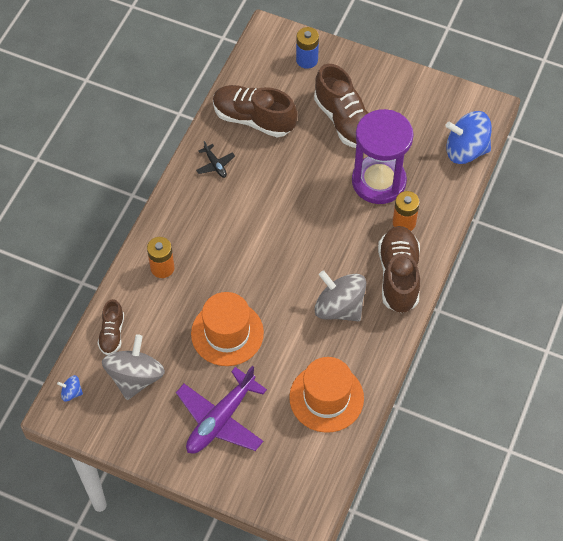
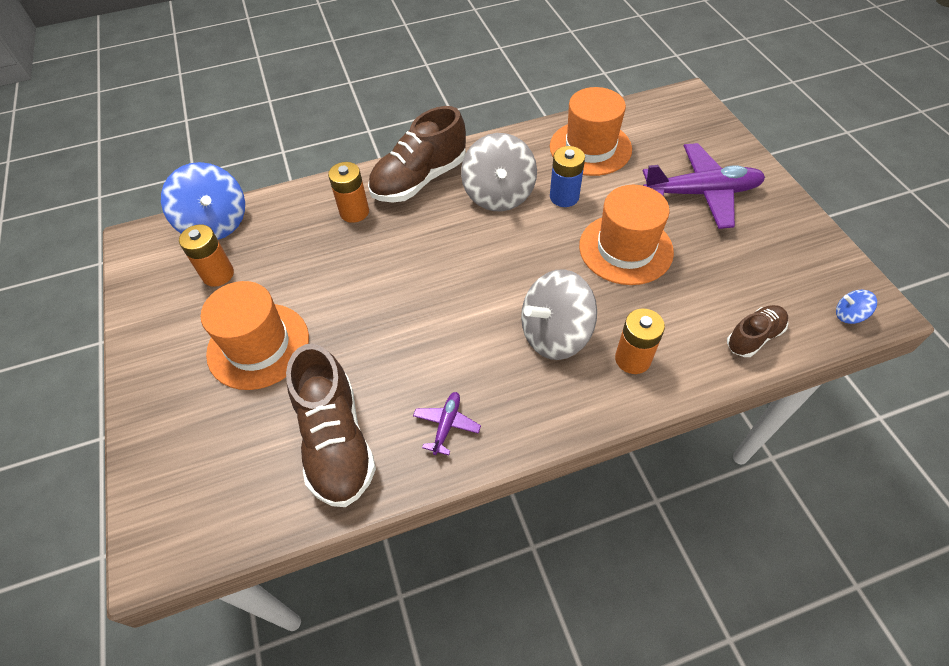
camera: 130 degrees left, 5 degrees down
(71, 392) = (849, 315): blue spinning top -> blue spinning top turned 135 degrees clockwise
(135, 377) = (760, 279): grey spinning top -> grey spinning top (555, 334)
(215, 165) = (446, 425): black plane -> purple plane
(307, 60) = (180, 460): blue battery -> blue battery (564, 197)
(344, 121) = (258, 345): brown shoe -> orange hat
(378, 181) = (321, 261): purple hourglass -> none
(418, 130) = (218, 274): none -> orange battery

